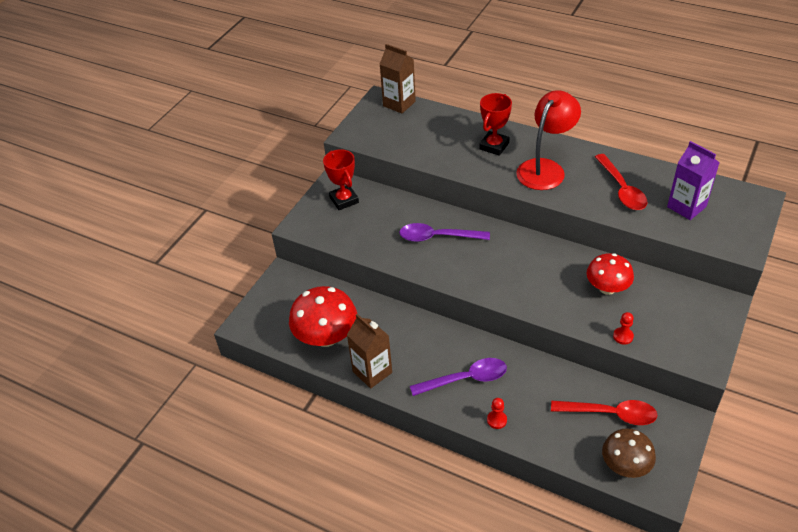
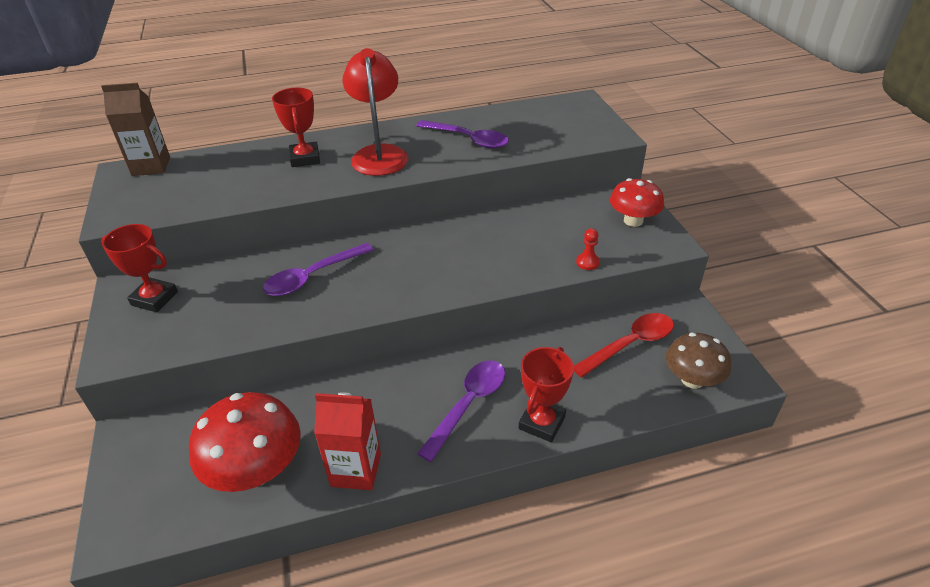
camera: 45 degrees left, 5 degrees down
(372, 372) = (356, 470): brown carton -> red carton
(496, 420) = (542, 423): red pawn -> red trophy
(607, 288) = (528, 232): red mushroom -> red mushroom (633, 221)
(621, 189) = (468, 139): red spoon -> purple spoon
(686, 207) = (536, 128): purple carton -> none

